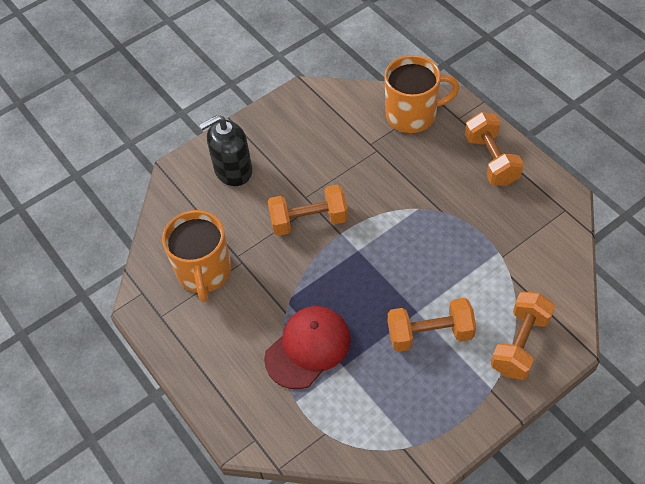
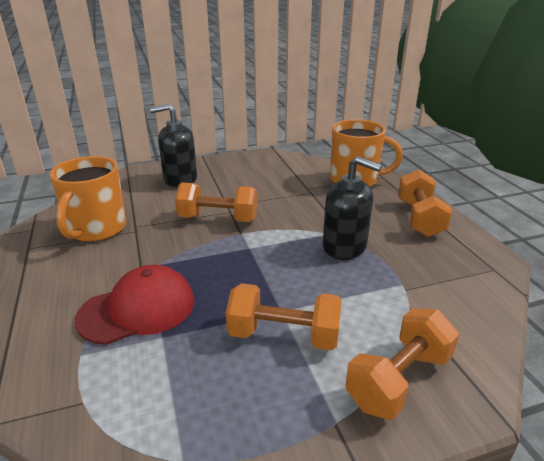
camera: 15 degrees right, 25 degrees down
(438, 221) = (344, 247): none -> black soap dispenser

